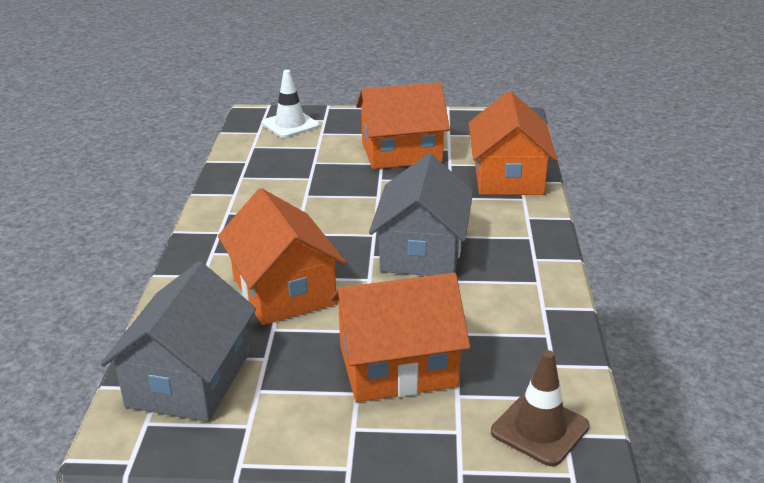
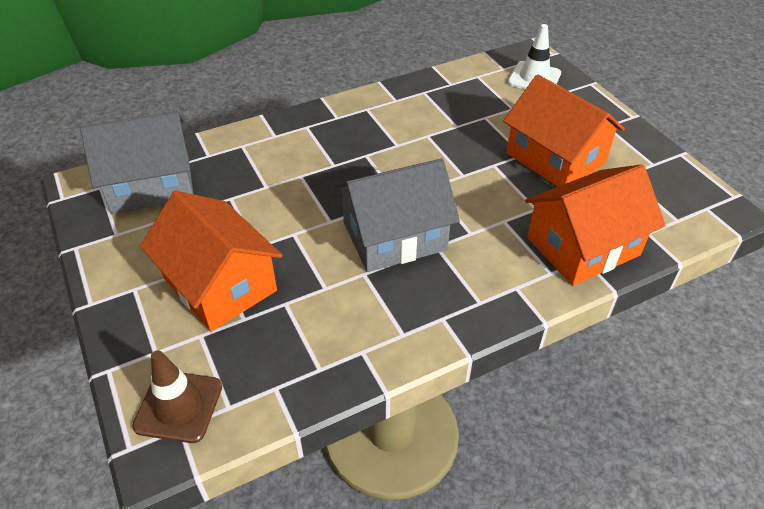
camera: 60 degrees right, 15 degrees up
(283, 290) = (281, 182): orange house -> none

